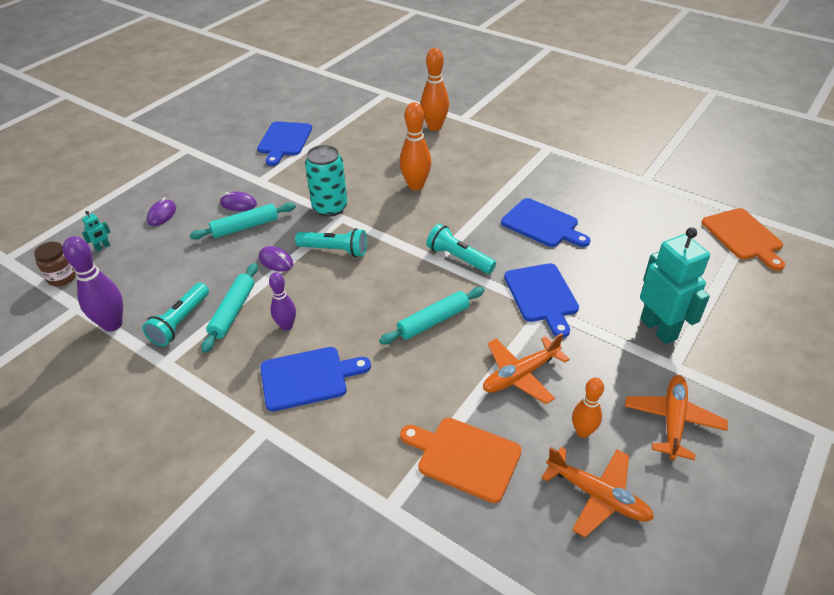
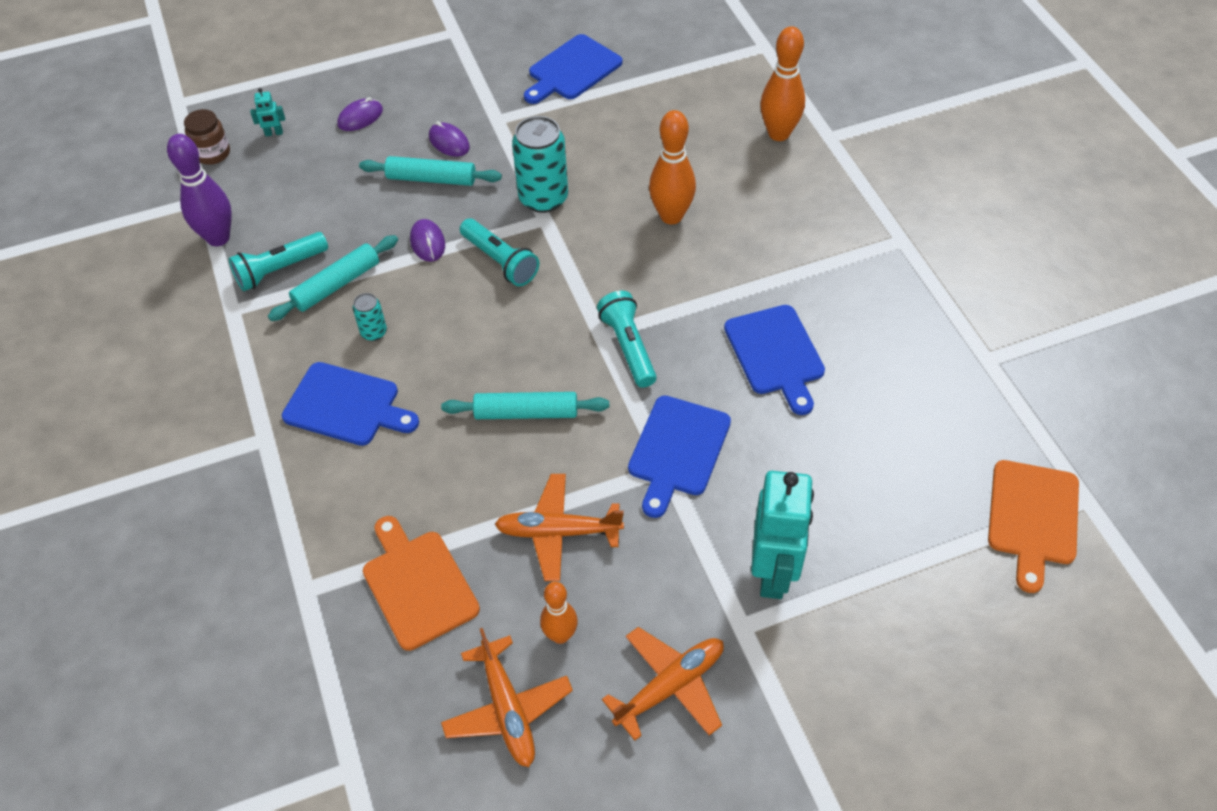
camera: 35 degrees right, 10 degrees up
(286, 326) = (374, 332): purple bowling pin -> turquoise can

